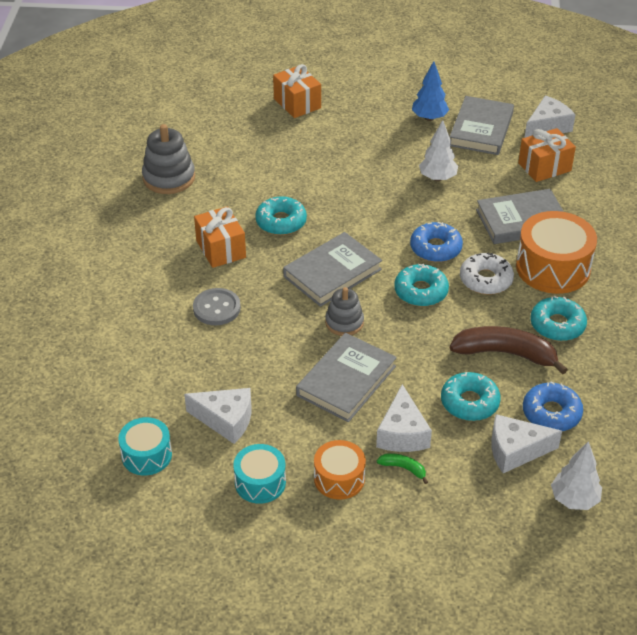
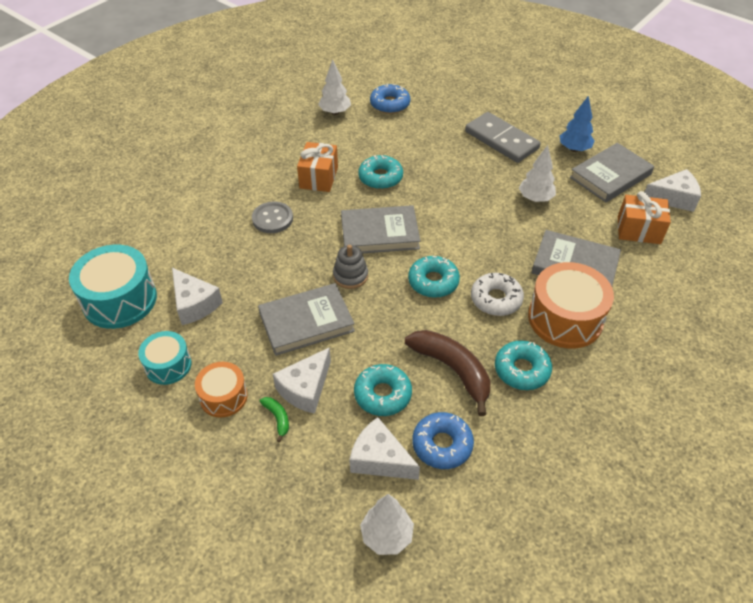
camera: 35 degrees right, 5 degrees up
(146, 455) = (120, 300): turquoise drum -> turquoise drum, size x1.70
(169, 178) = (335, 112): grey stacking toy -> white tree
(297, 103) = (479, 97): orange gift -> none
(358, 137) = (501, 140): none -> grey domino
(435, 248) = (479, 253): blue donut -> blue donut (390, 104)

